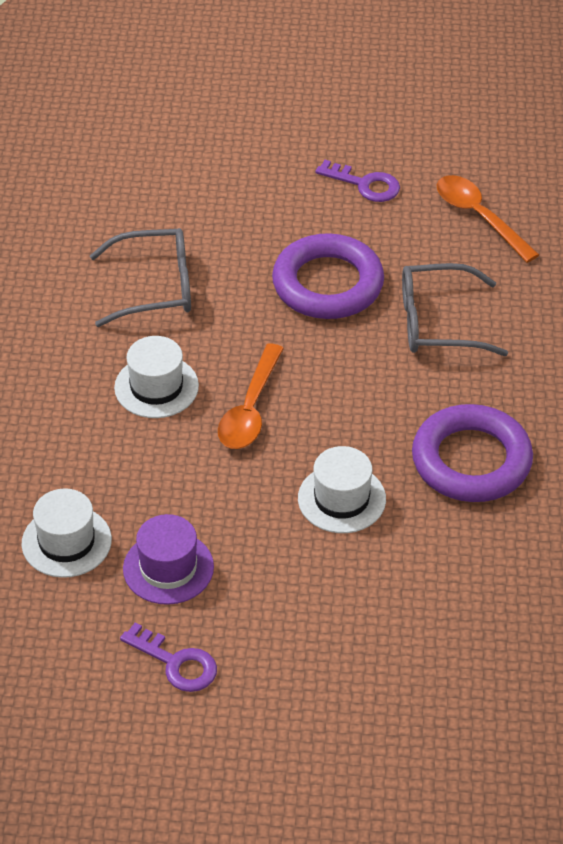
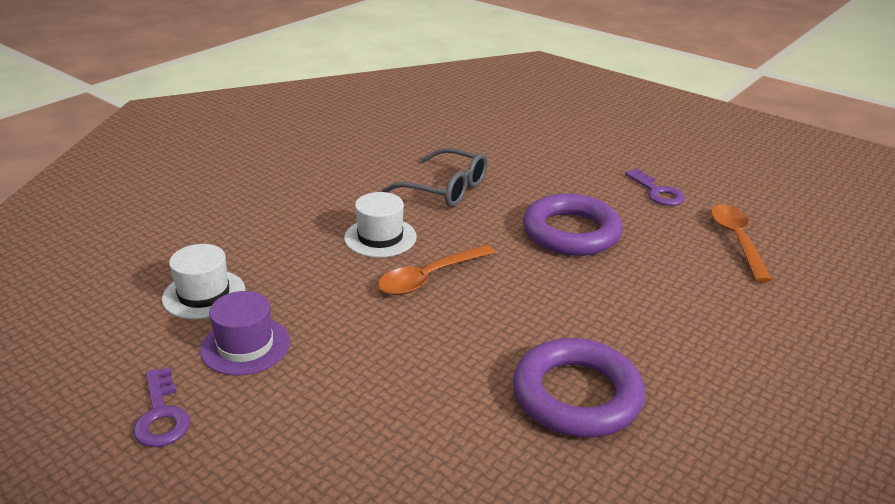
camera: 35 degrees right, 15 degrees down
(341, 499) = (432, 367): white hat -> none
(437, 323) = (639, 288): grey glasses -> none

